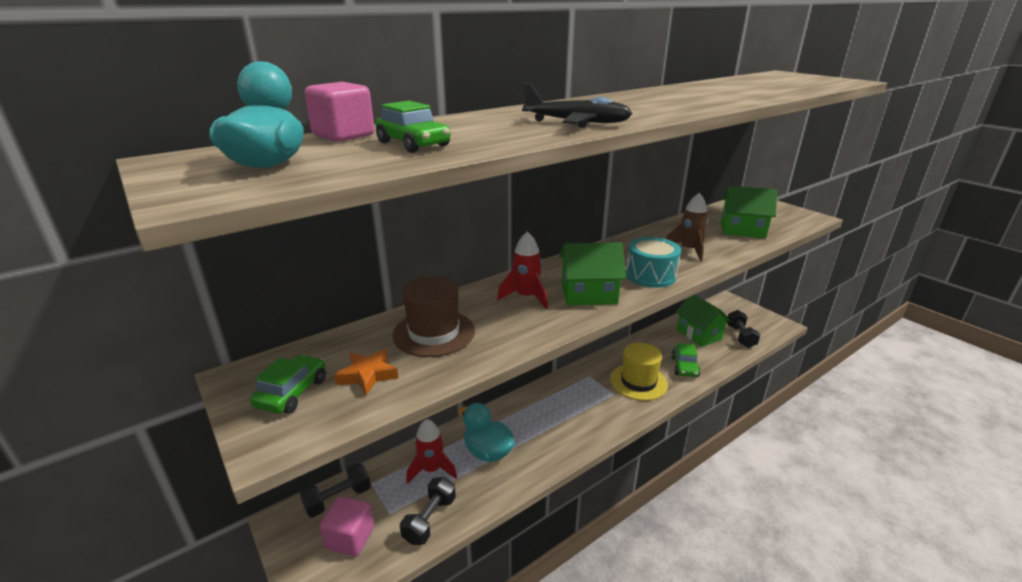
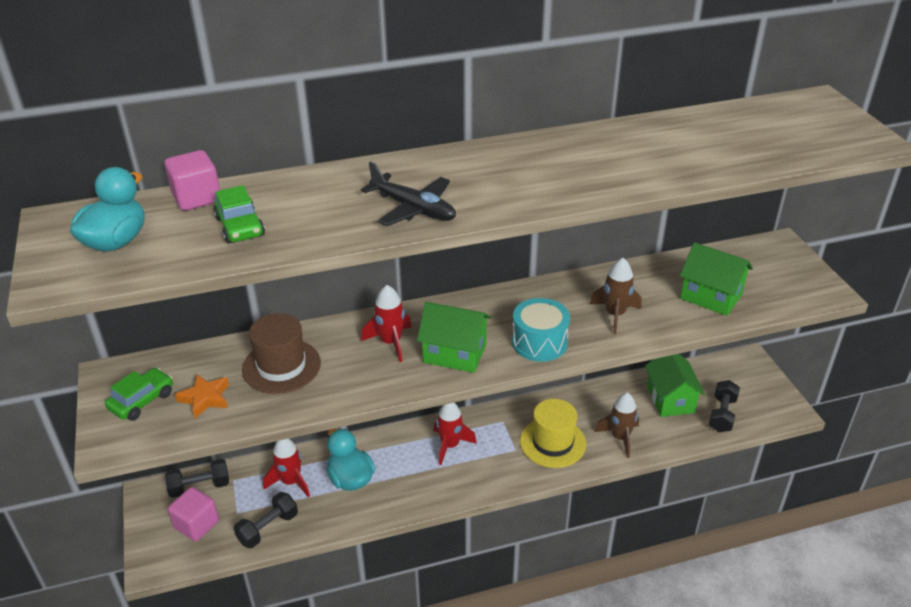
camera: 20 degrees right, 10 degrees up
(559, 403) = (450, 445): none -> red rocket
(684, 367) = (620, 437): green car -> brown rocket

